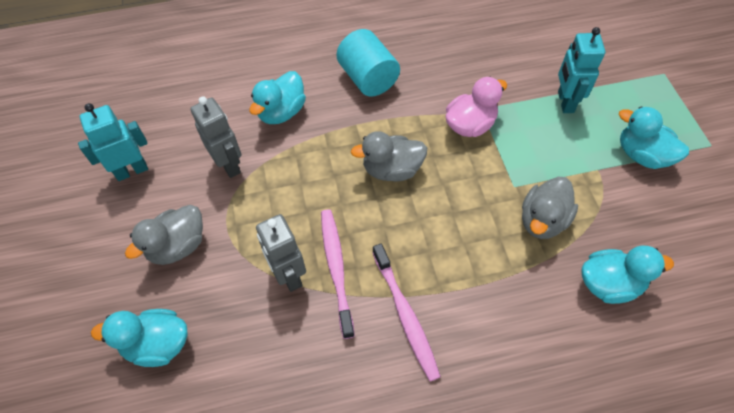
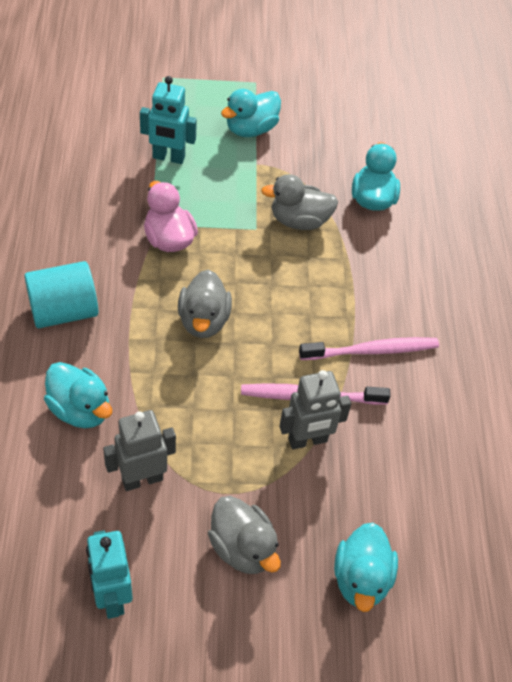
camera: 85 degrees left, 5 degrees down
(542, 220) = (299, 221): grey duck -> grey duck turned 135 degrees clockwise

